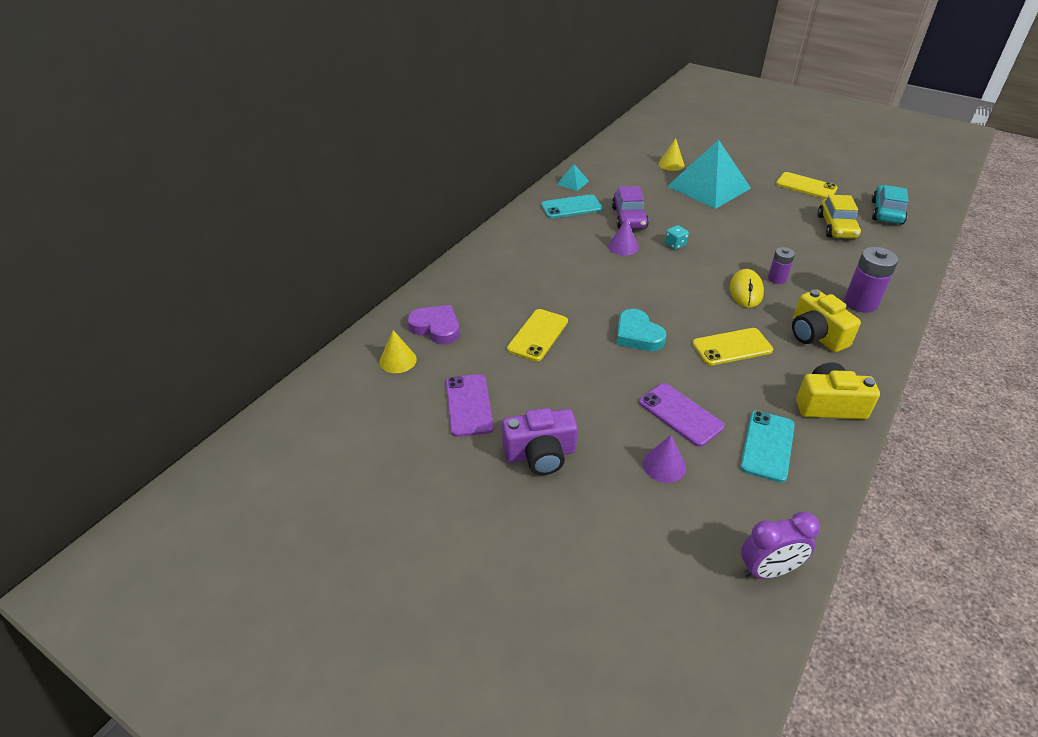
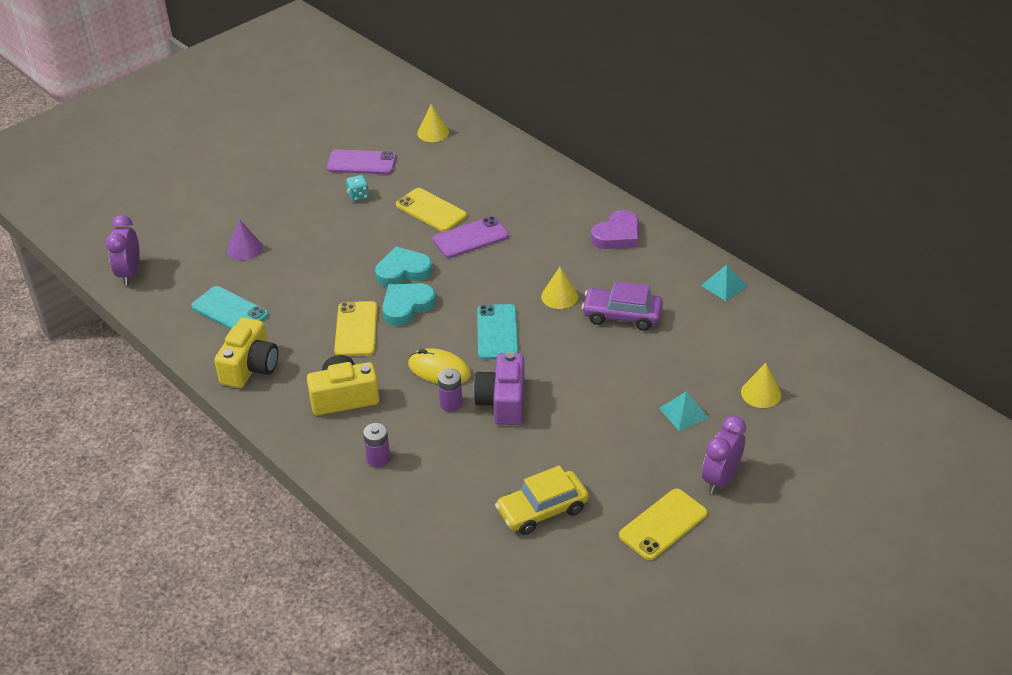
camera: 105 degrees right, 0 degrees up
(436, 327) = (467, 155): purple heart -> purple heart (617, 235)
(540, 454) = (291, 190): purple camera -> purple camera (503, 402)
(571, 207) = (660, 273): turquoise phone -> turquoise phone (497, 332)
(623, 246) = (559, 296): purple cone -> yellow cone
(675, 244) = (550, 339): turquoise dice -> turquoise dice (358, 196)
(680, 414) = (290, 271): purple phone -> purple phone (470, 238)
(683, 323) = (406, 306): none -> turquoise heart
(708, 187) = (684, 413): turquoise pyramid -> turquoise pyramid, size x0.41
(753, 172) = (720, 479): none -> purple clock
(836, 227) = (542, 510): yellow car -> yellow car turned 45 degrees counterclockwise
(860, 303) = (378, 459): purple battery -> purple battery, size x0.59
(886, 212) = (563, 588): turquoise car -> none

